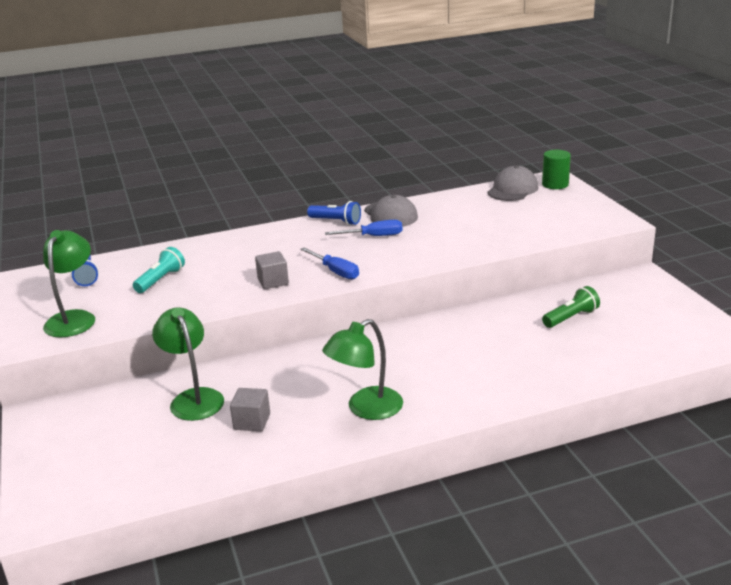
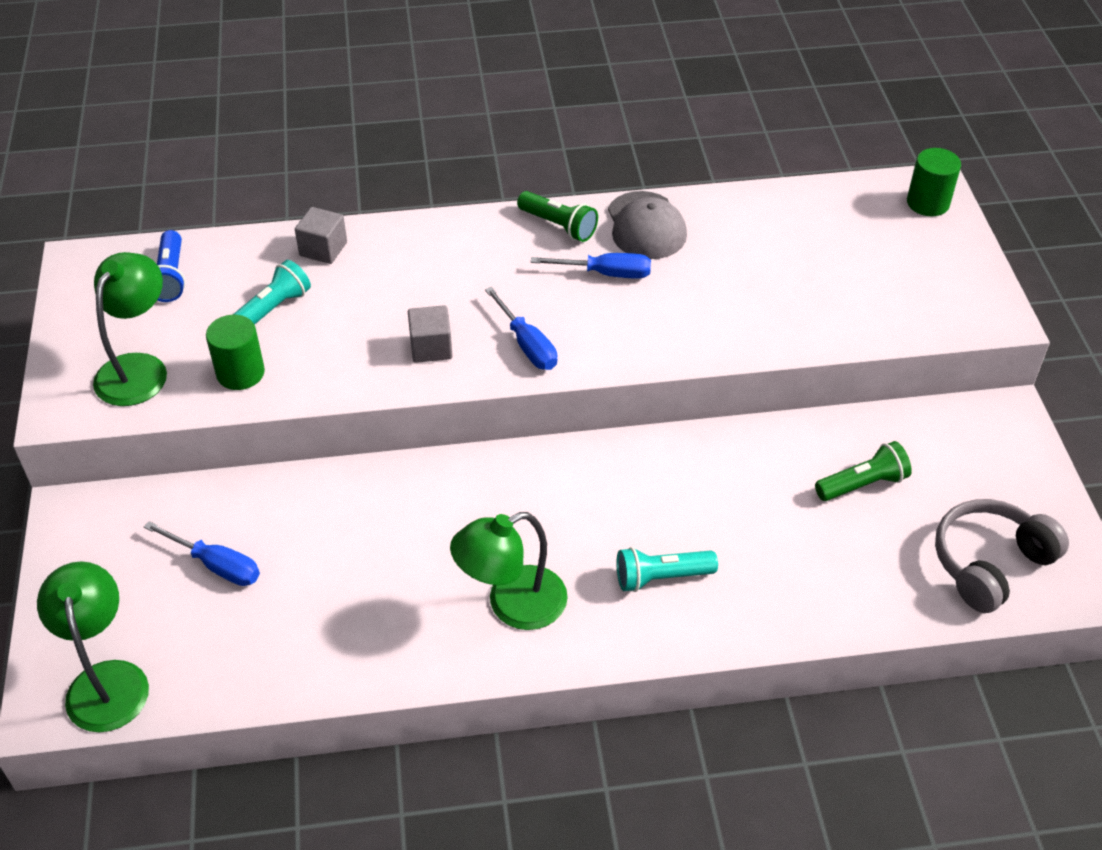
camera: 10 degrees right, 20 degrees up
(146, 310) = (240, 373): none -> green cylinder
(149, 423) = (216, 565): none -> blue screwdriver
(193, 398) = (284, 530): green lamp -> green lamp (106, 680)
(252, 421) = (353, 594): grey cube -> grey cube (323, 249)
(336, 221) = (558, 226): blue flashlight -> green flashlight
(461, 379) = (661, 577): none -> turquoise flashlight
(512, 189) = (855, 202): grey cap -> none
(667, 340) = (989, 563): none -> grey headphones

